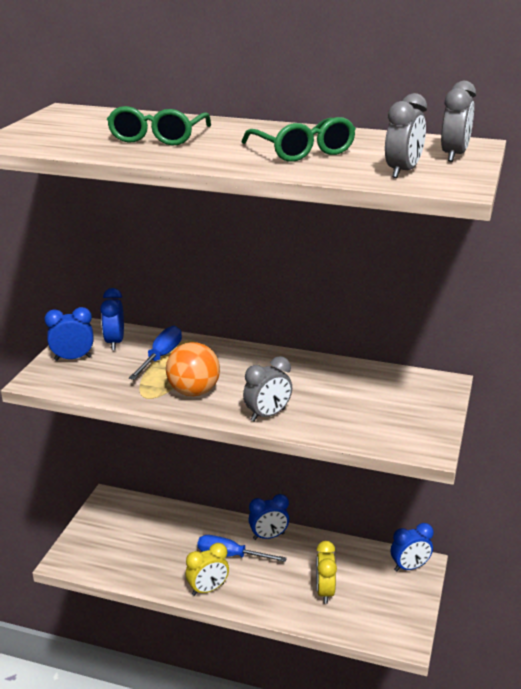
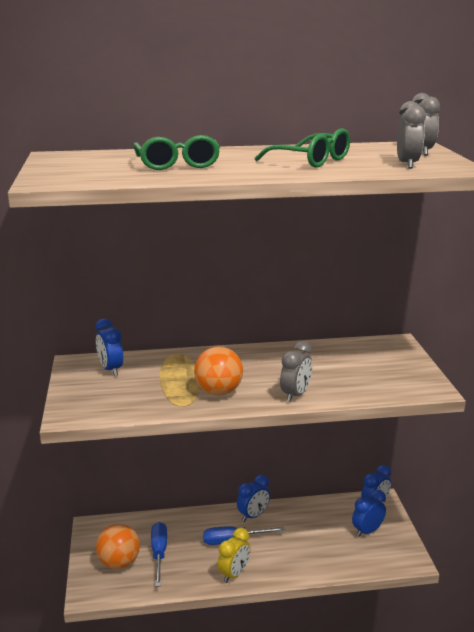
camera: 25 degrees left, 5 degrees down
(73, 358) = (85, 390): blue clock -> blue clock (367, 531)
(109, 541) = (119, 562): none -> orange ball
(161, 357) = (163, 371): blue screwdriver -> blue screwdriver (159, 553)
(324, 592) = (327, 544): yellow clock -> none

